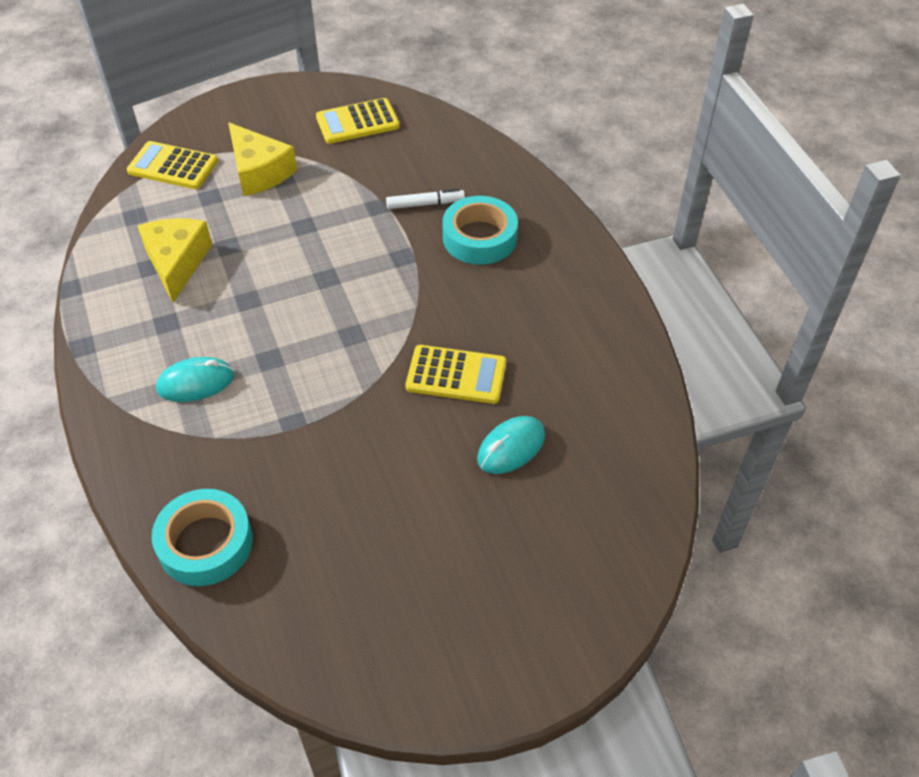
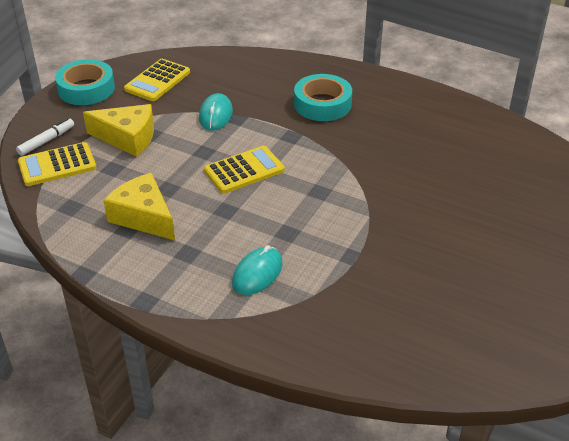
camera: 40 degrees left, 10 degrees down
(205, 543) = (392, 352): turquoise tape -> turquoise tape (86, 89)
(425, 204) = (265, 103): white marker -> white marker (46, 141)
(456, 375) = (408, 178): yellow calculator -> yellow calculator (244, 170)
(511, 447) = (487, 194): turquoise mouse -> turquoise mouse (216, 115)

